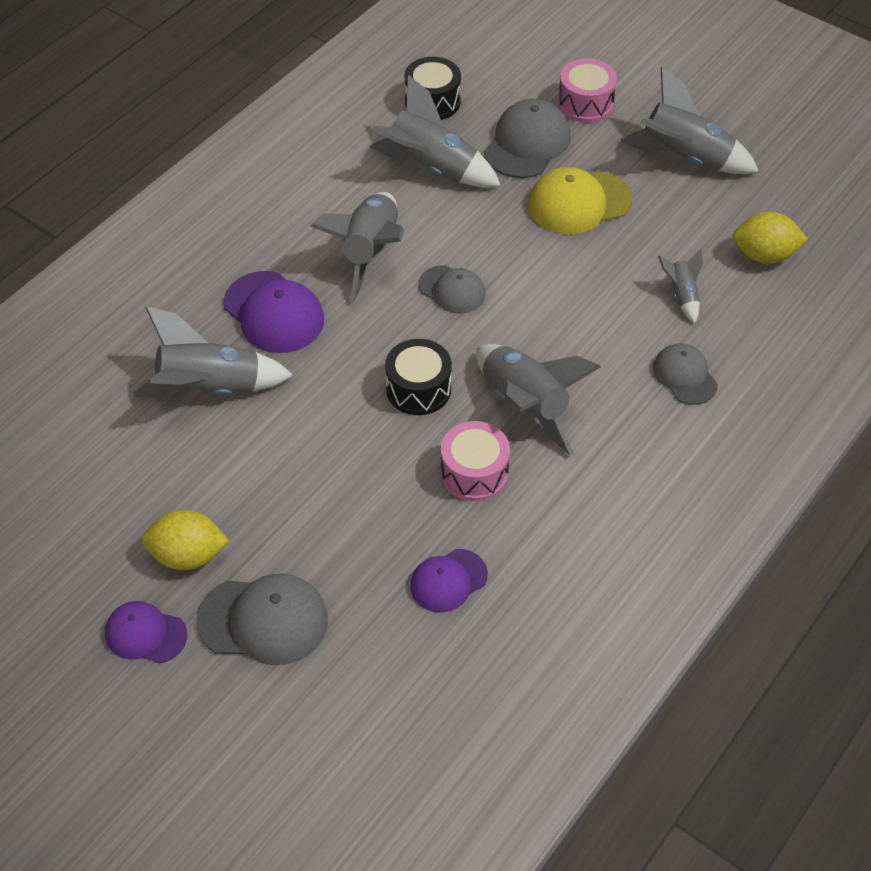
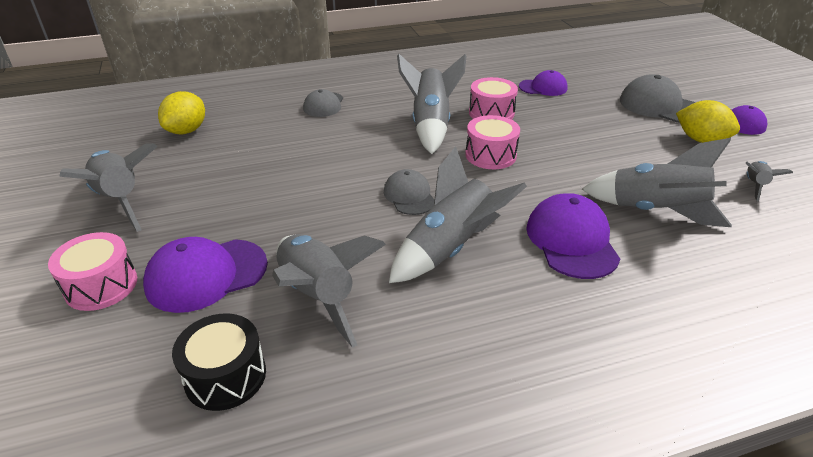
camera: 145 degrees left, 15 degrees down
(418, 389) = (490, 155): black drum -> pink drum
(527, 143) = (206, 275): grey cap -> purple cap
(579, 202) = (241, 208): yellow cap -> none
(681, 295) = (266, 133): grey rocket -> grey rocket (754, 186)
(764, 255) = (187, 131): yellow lemon -> yellow lemon turned 75 degrees clockwise

